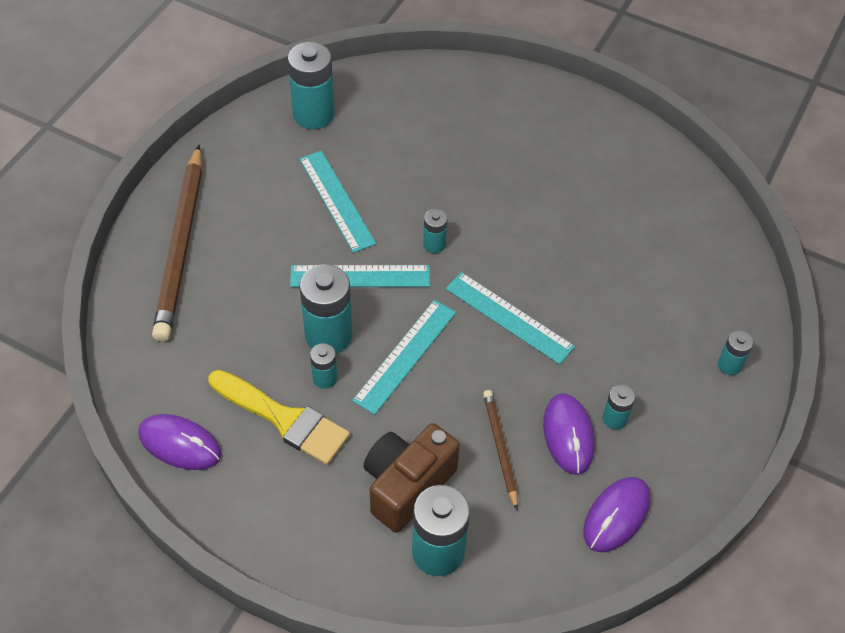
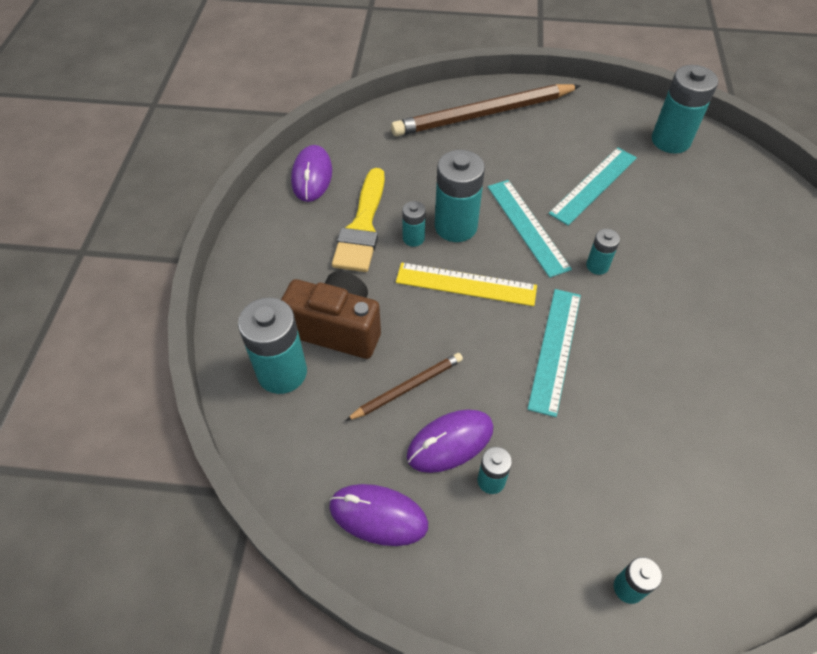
camera: 70 degrees right, 0 degrees up
(405, 356) = (466, 284): turquoise ruler -> yellow ruler

